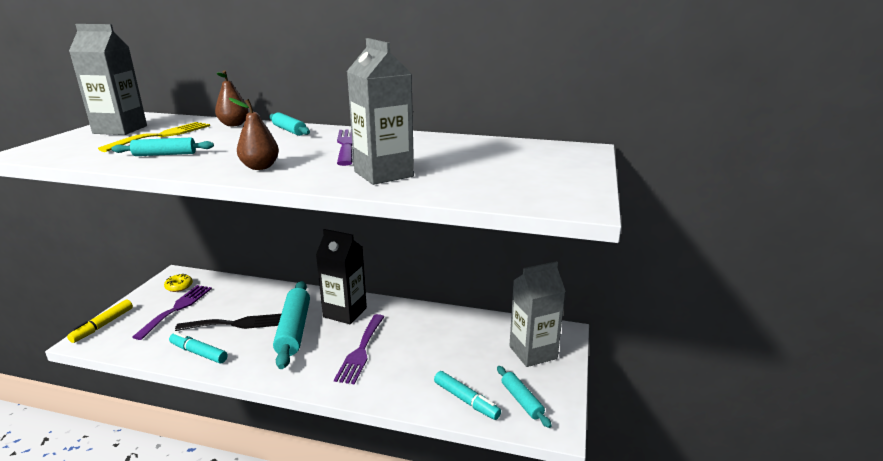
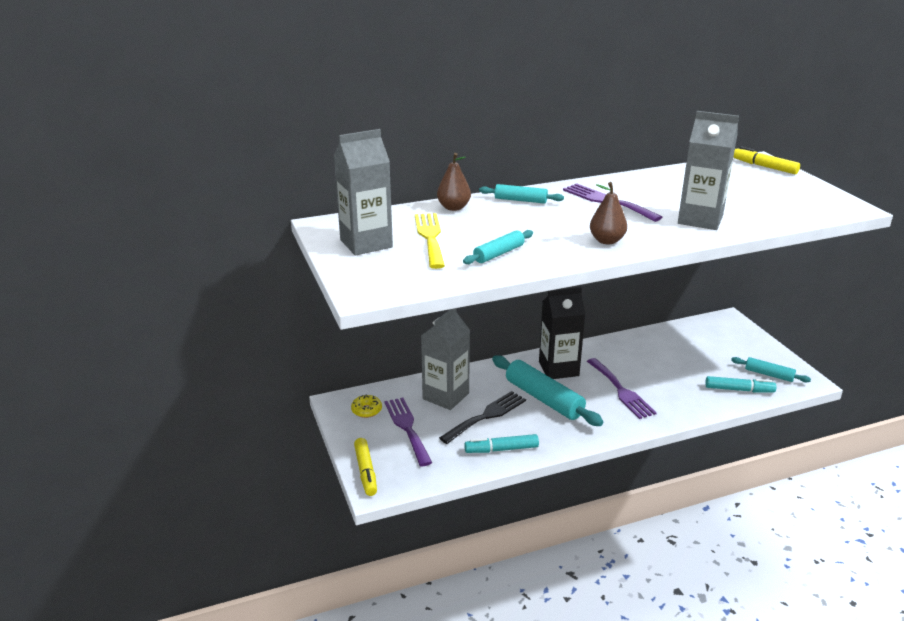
camera: 35 degrees left, 5 degrees up
(533, 352) = (730, 341): grey carton -> grey carton (445, 396)
(575, 154) = (764, 167): none -> yellow marker

